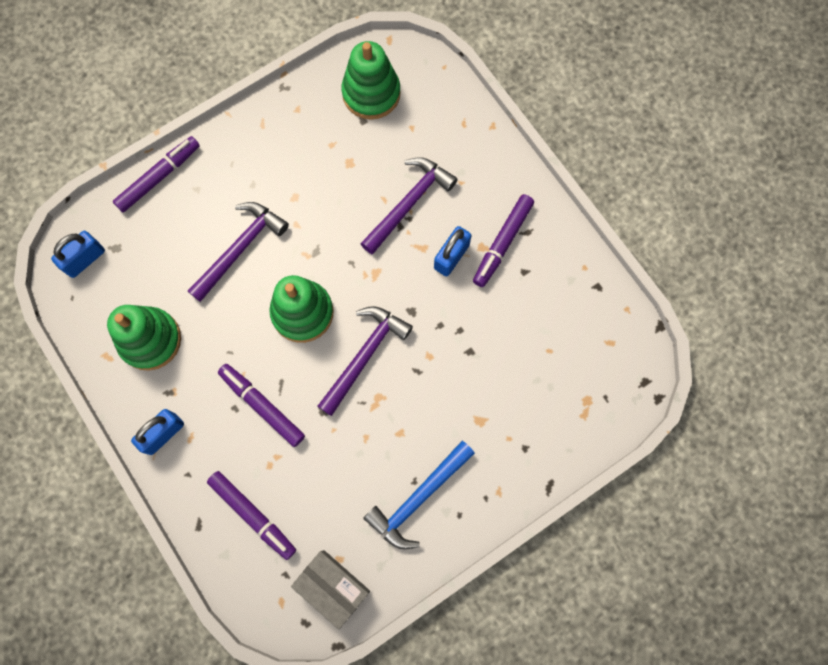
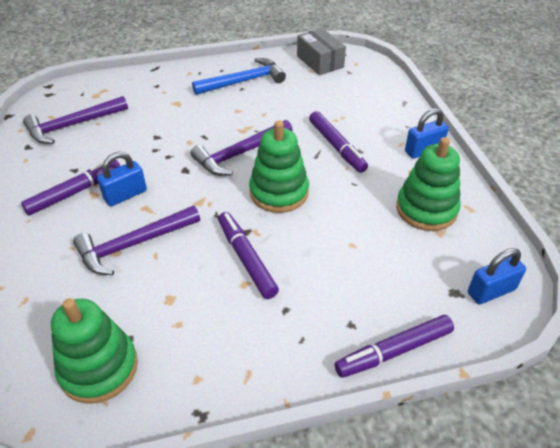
camera: 160 degrees left, 30 degrees down
(240, 248) = (319, 254): purple hammer -> purple hammer (72, 125)
(253, 515) = (363, 98): purple marker -> purple marker (246, 259)

